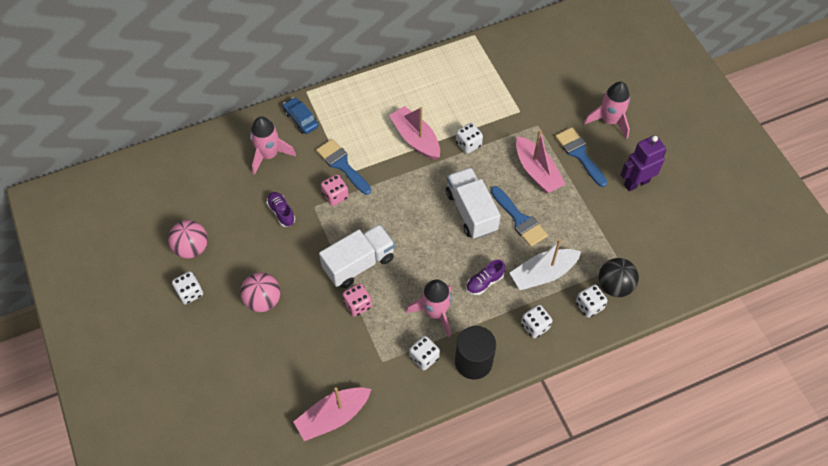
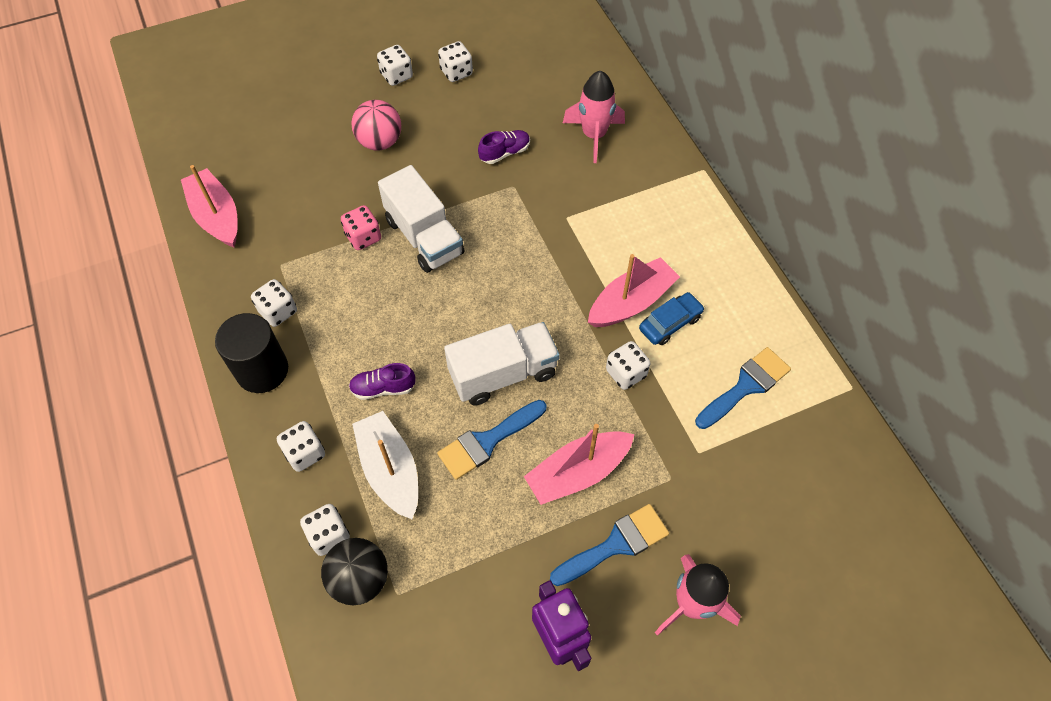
camera: 90 degrees right, 0 degrees up
(192, 248) = (456, 72): pink ball -> white dice
(301, 119) = (654, 166): blue car -> blue car (670, 323)
(335, 196) = (530, 208): pink dice -> none
(342, 165) = (581, 214): blue brush -> blue brush (746, 386)
(435, 312) = (342, 325): pink rocket -> none
(484, 282) = (383, 388): purple shoe -> purple shoe turned 60 degrees counterclockwise

